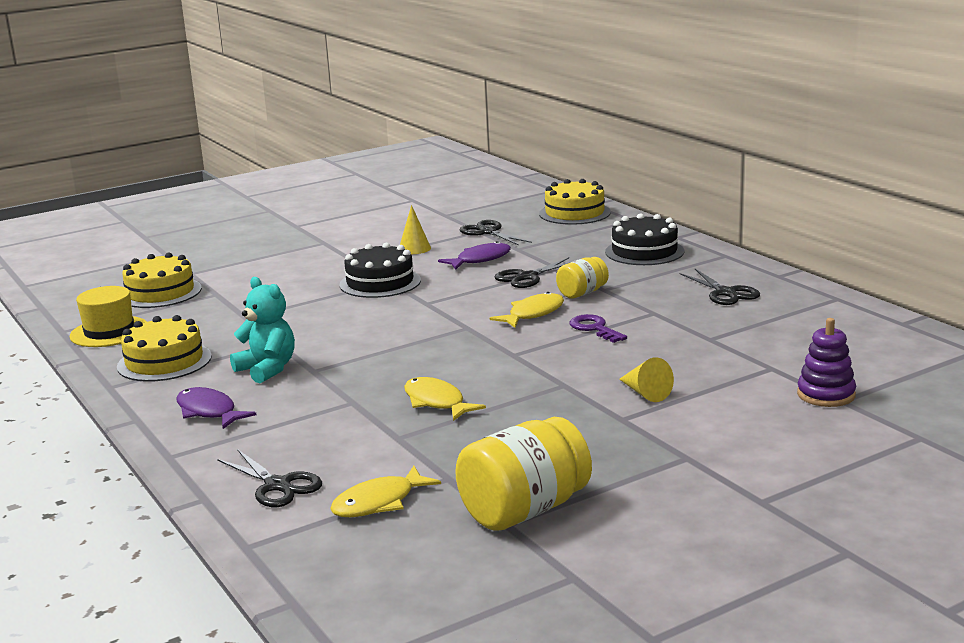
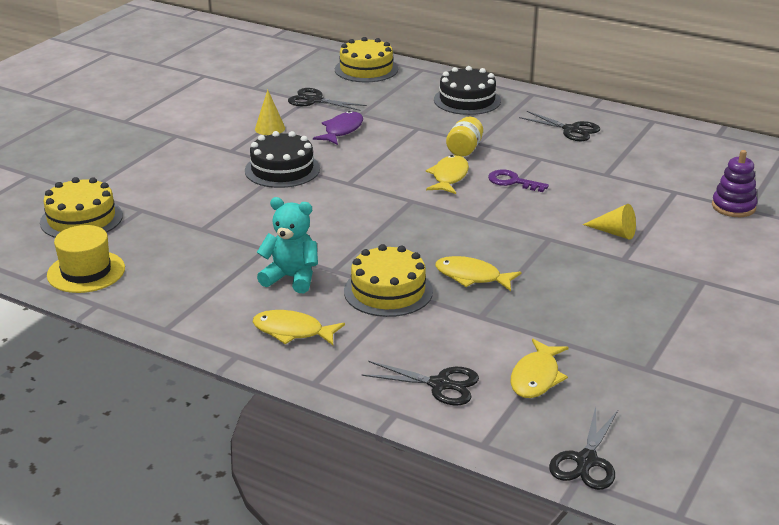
camera: 30 degrees left, 10 degrees up
(164, 361) = (184, 291): yellow cake -> yellow cake (388, 291)
(209, 412) = (292, 331): purple fish -> yellow fish
(524, 510) = (646, 354): yellow jar -> none
(527, 277) = (402, 141): black scissors -> black scissors (586, 461)

